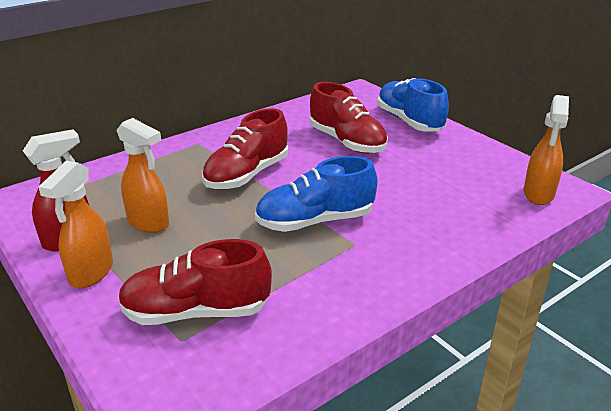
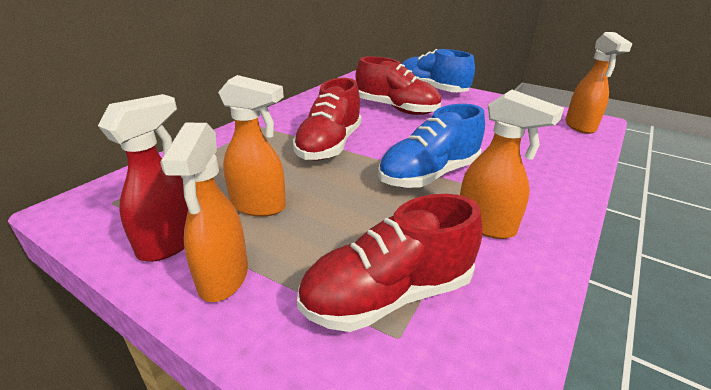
camera: 20 degrees left, 0 degrees up
(323, 277) = (486, 225): none -> orange spray bottle

